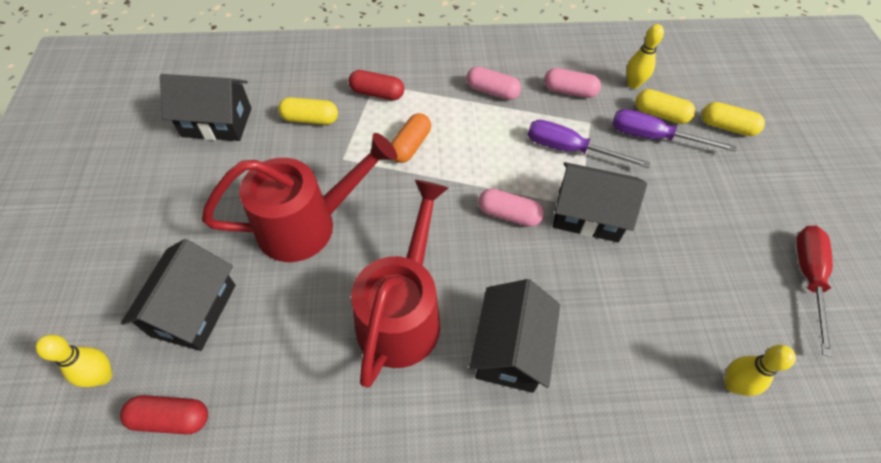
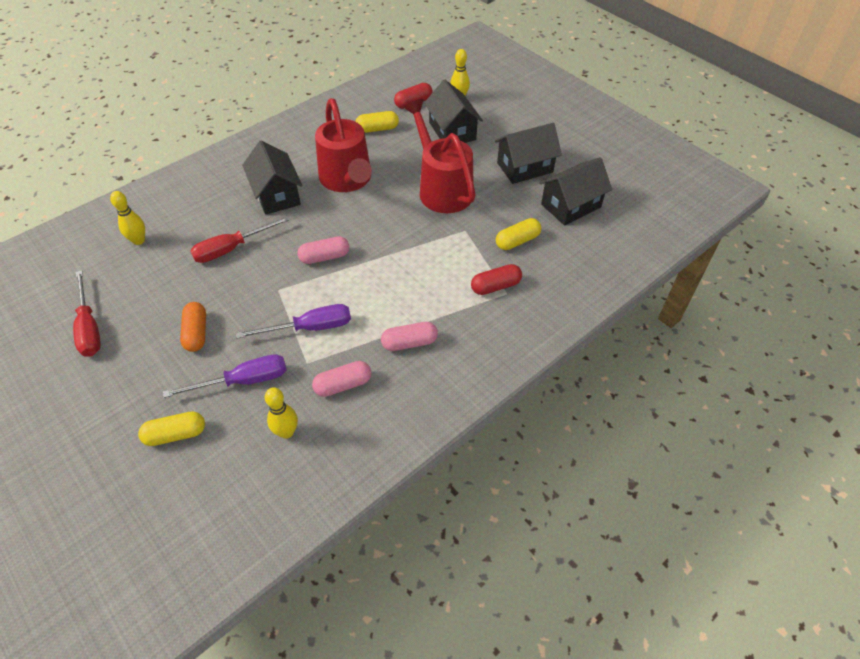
camera: 145 degrees right, 5 degrees down
(308, 224) = (441, 188): red watering can -> red watering can turned 120 degrees clockwise
(410, 146) = (430, 263): orange capsule -> orange capsule (196, 333)
(588, 215) = (269, 286): black house -> black house (525, 167)
(610, 292) = (231, 249): none -> red screwdriver
(660, 114) = (246, 410): yellow capsule -> yellow capsule (377, 129)

